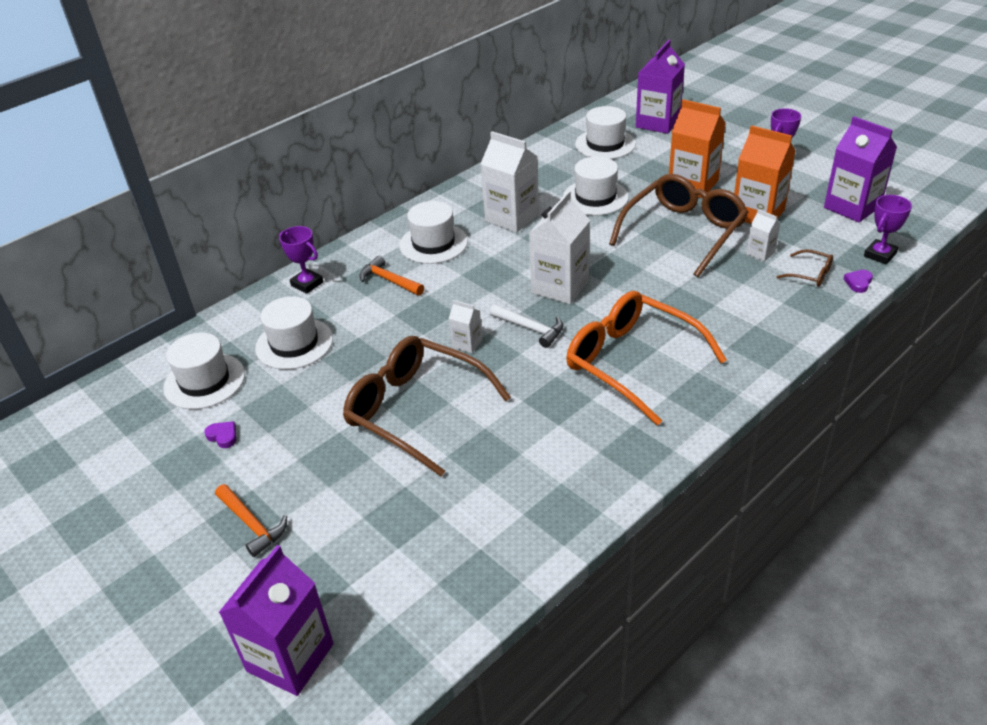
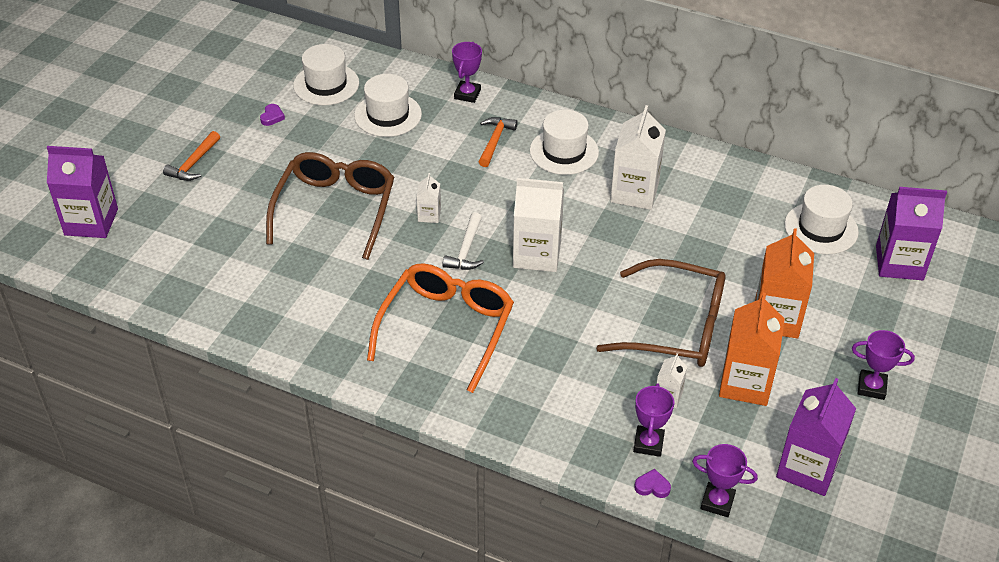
camera: 65 degrees right, 5 degrees up
(595, 197) = (705, 245): white hat -> none
(810, 274) = (648, 443): brown glasses -> purple trophy

